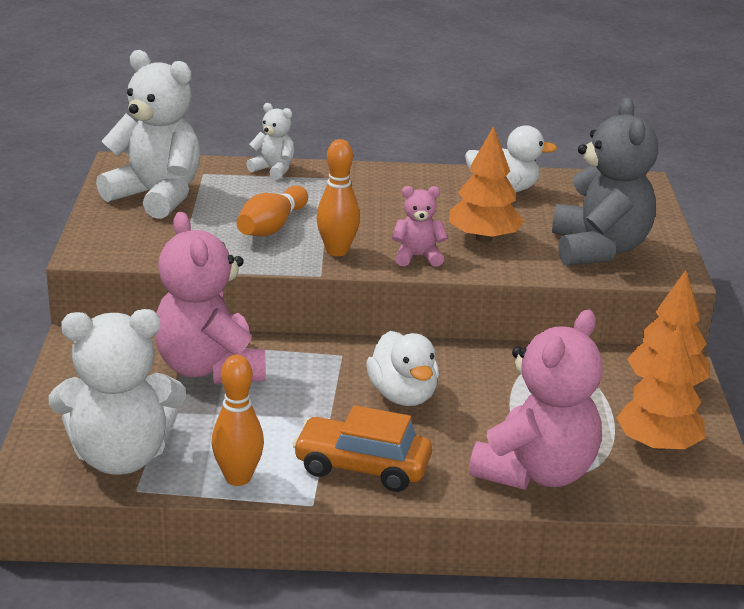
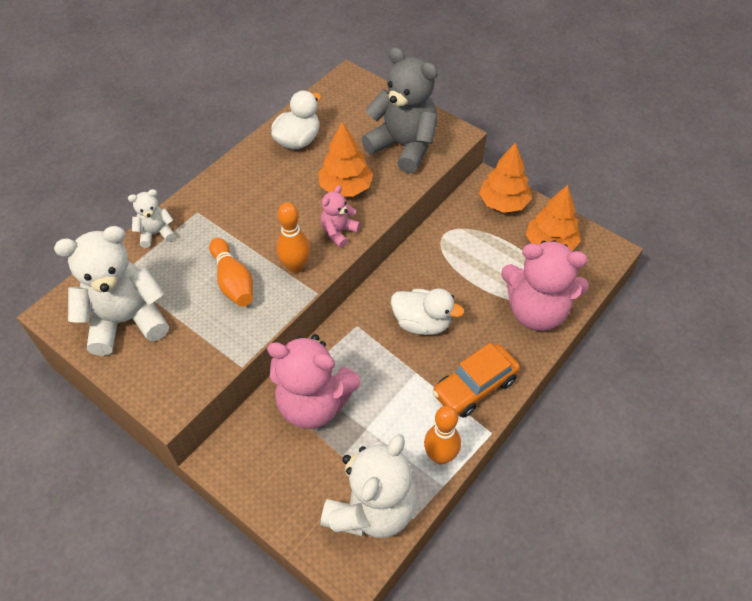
camera: 50 degrees left, 25 degrees up
(536, 472) = (536, 311): pink teddy bear -> pink teddy bear turned 120 degrees clockwise

